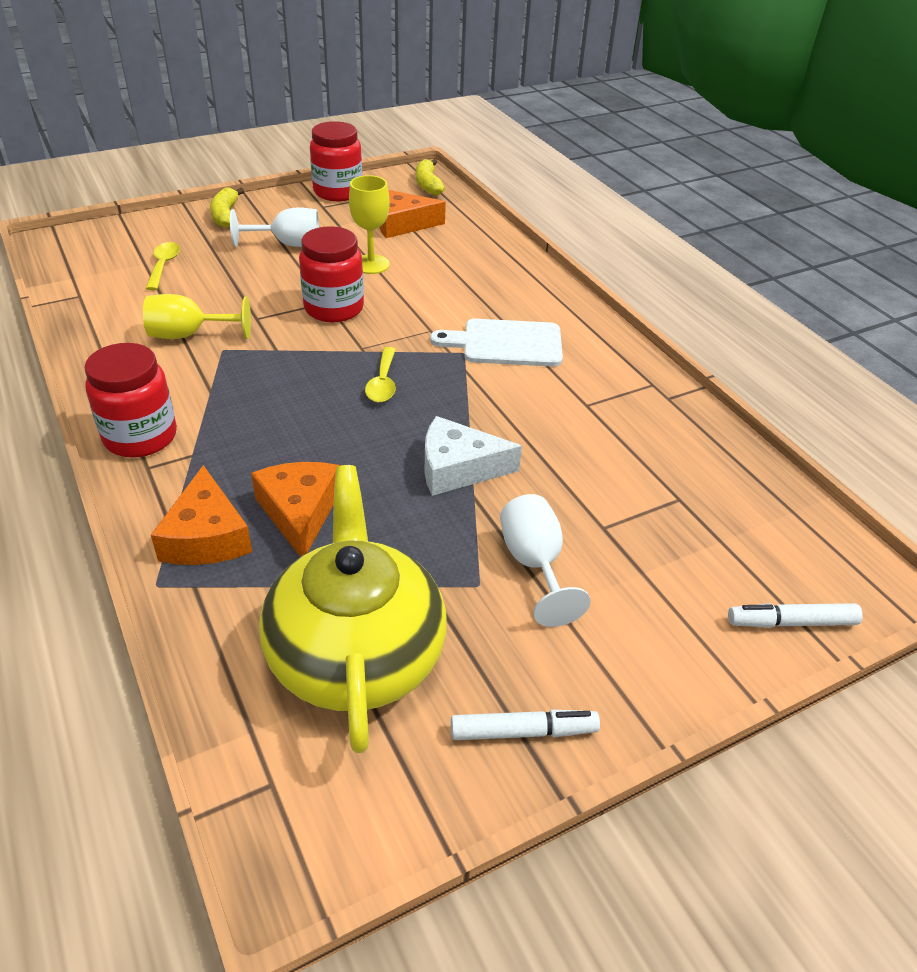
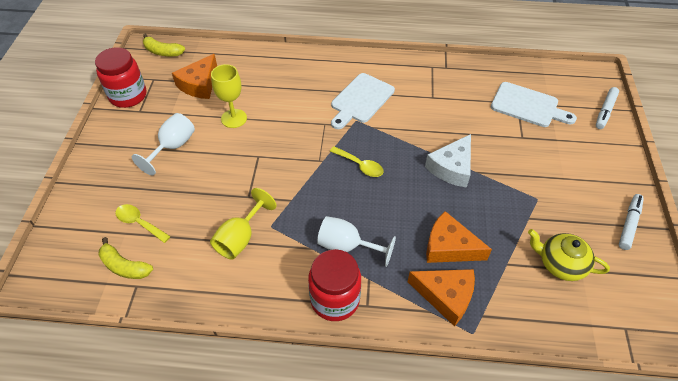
camera: 55 degrees left, 10 degrees up
(225, 215) = (100, 164): yellow banana -> yellow banana (124, 266)
(334, 308) = (268, 155): red jar -> none
(356, 653) = (560, 264): yellow teapot -> yellow teapot, size x0.54
(534, 564) = (534, 172): white goblet -> white goblet (347, 246)
(686, 513) = (528, 106): none -> white cutting board

